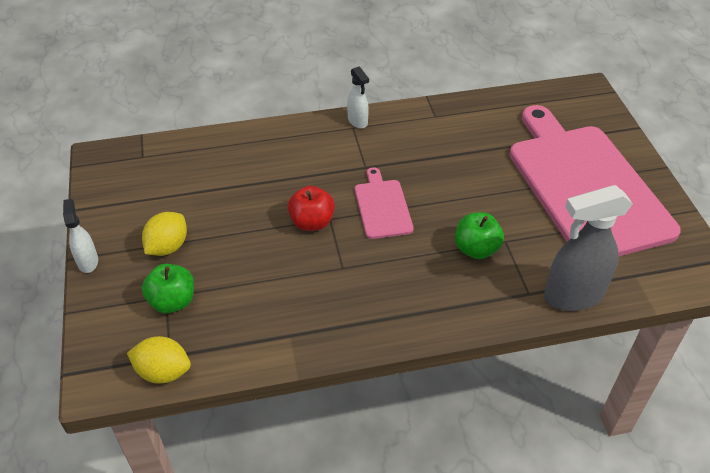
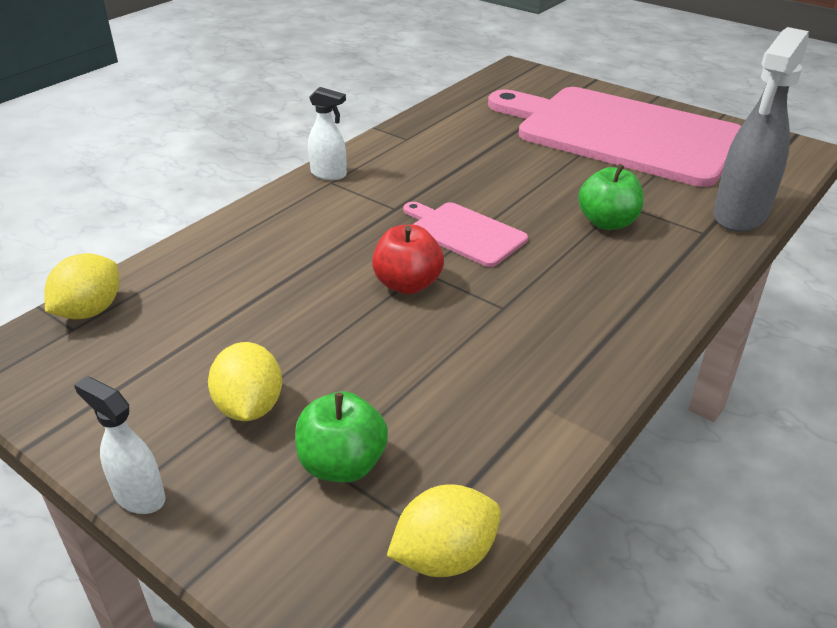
camera: 40 degrees left, 10 degrees down
(158, 150) = (90, 311): none -> yellow lemon

